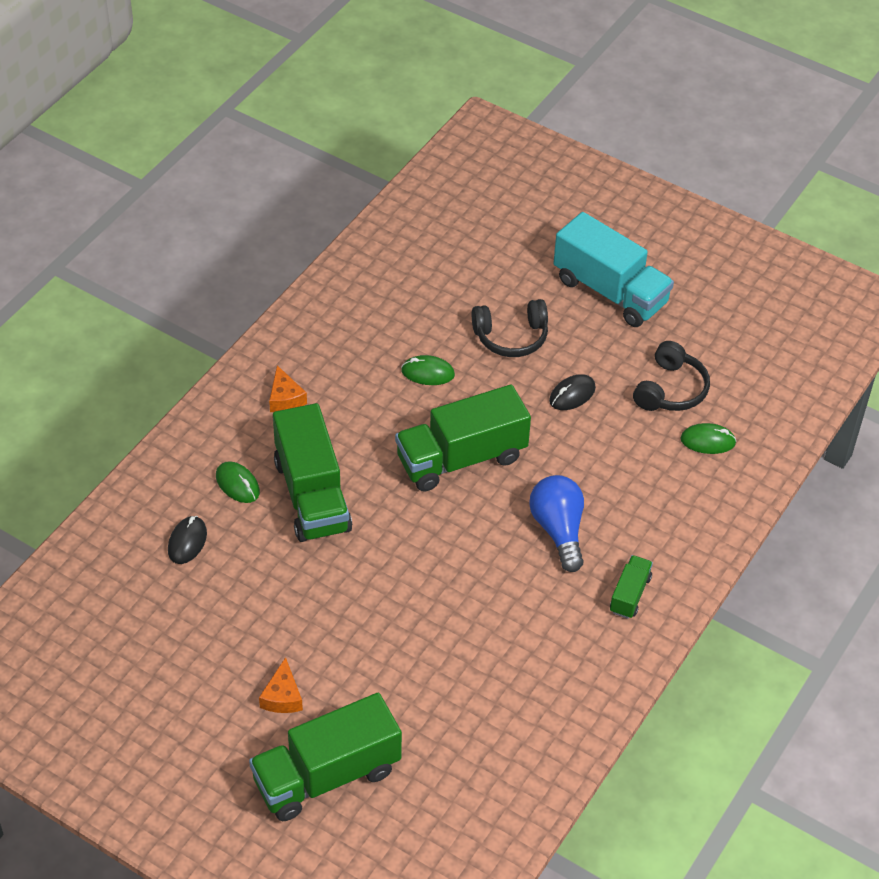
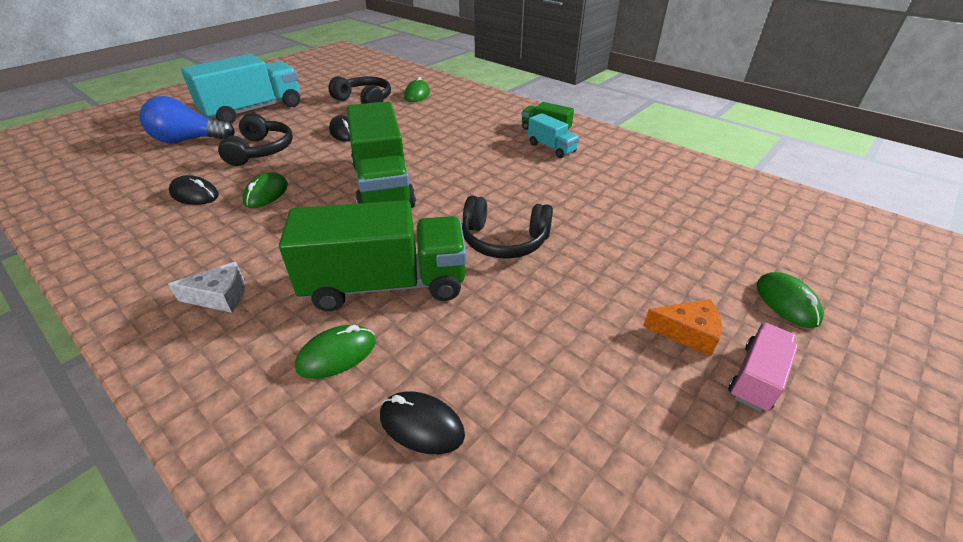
camera: 80 degrees left, 10 degrees down
(242, 732) = (756, 377): none -> pink truck
(285, 398) = (220, 296): orange cheese -> white cheese
(326, 775) = (786, 302): green truck -> green mouse
(383, 569) = (504, 240): none -> black headphones
(416, 322) = (194, 195): none -> black mouse
(558, 530) = (479, 149): blue light bulb -> blue light bulb (189, 140)
(579, 602) = (551, 148): none -> turquoise truck

